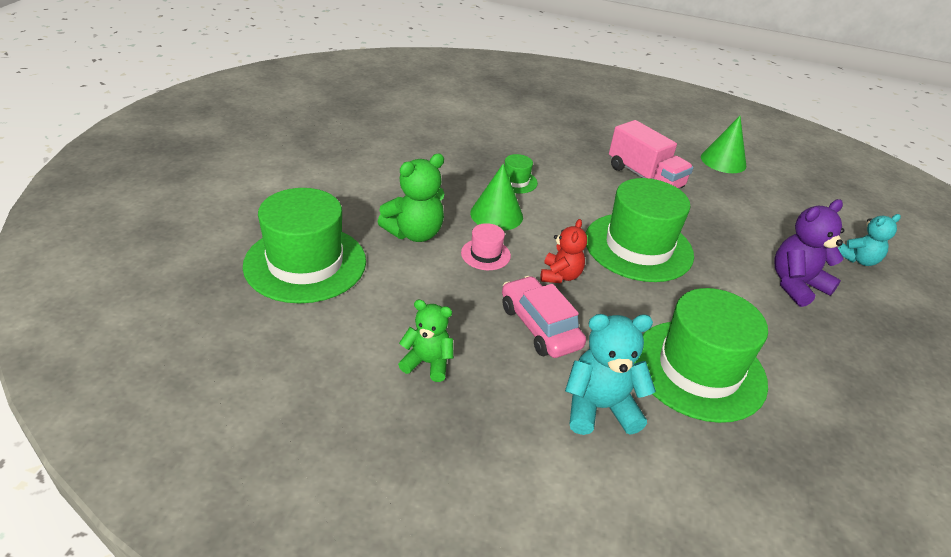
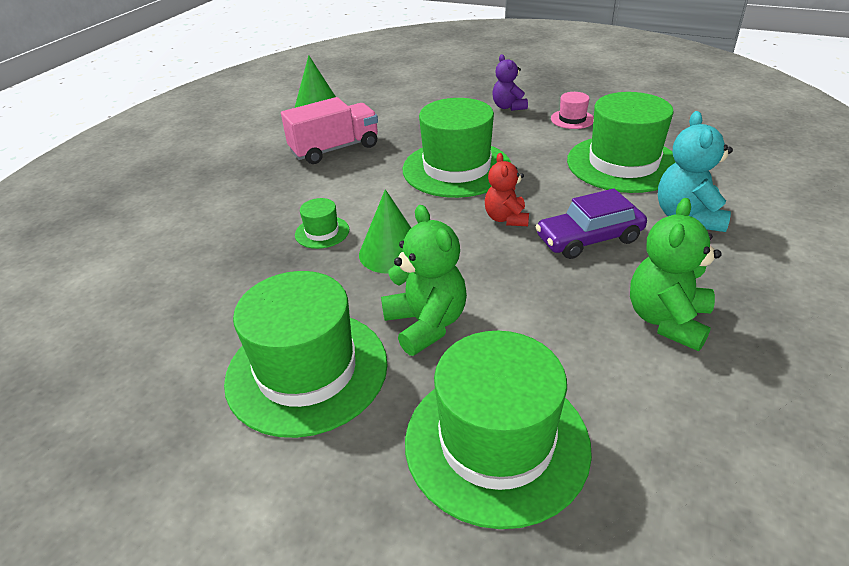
camera: 75 degrees left, 0 degrees up
(369, 188) = (307, 371): none -> green hat
(427, 363) = (667, 320): green teddy bear -> green teddy bear, size x1.51
(485, 254) = (471, 266): pink hat -> pink hat (572, 119)
(539, 326) = (589, 239): pink car -> purple car
(560, 276) = (506, 218): red teddy bear -> red teddy bear turned 120 degrees counterclockwise
(796, 285) = (508, 107): purple teddy bear -> purple teddy bear, size x0.66
(858, 260) = (474, 78): turquoise teddy bear -> none

